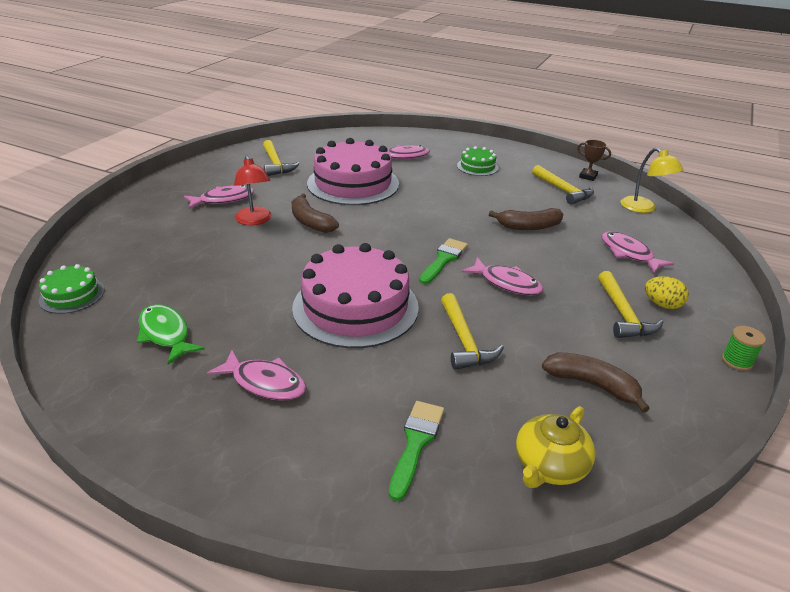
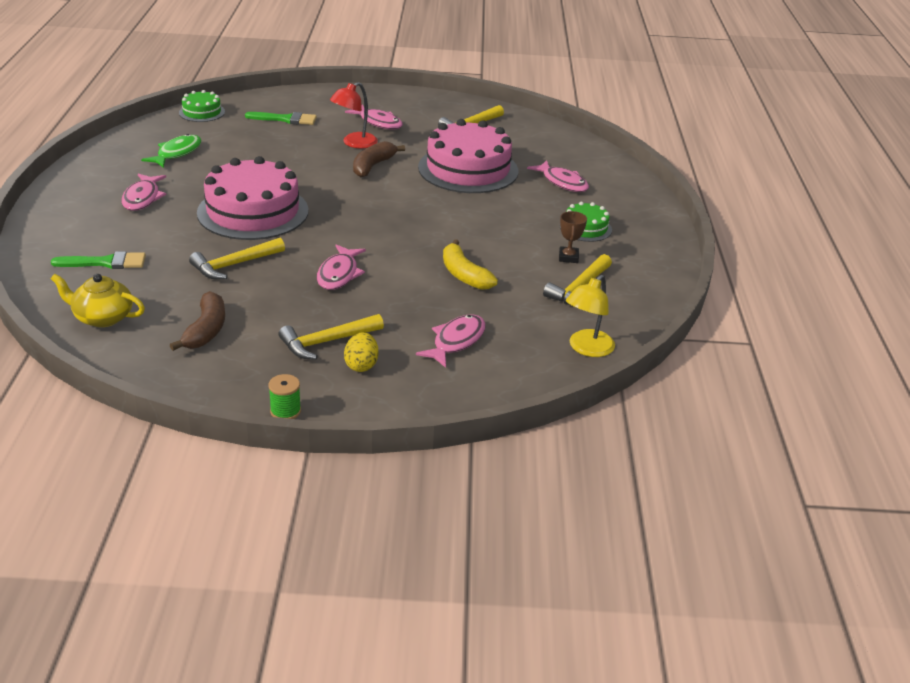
camera: 65 degrees right, 0 degrees up
(444, 259) = (357, 238): green brush -> green brush (285, 119)
(529, 226) = (464, 275): brown banana -> yellow banana
(588, 176) = (641, 303): brown trophy -> brown trophy (568, 257)

